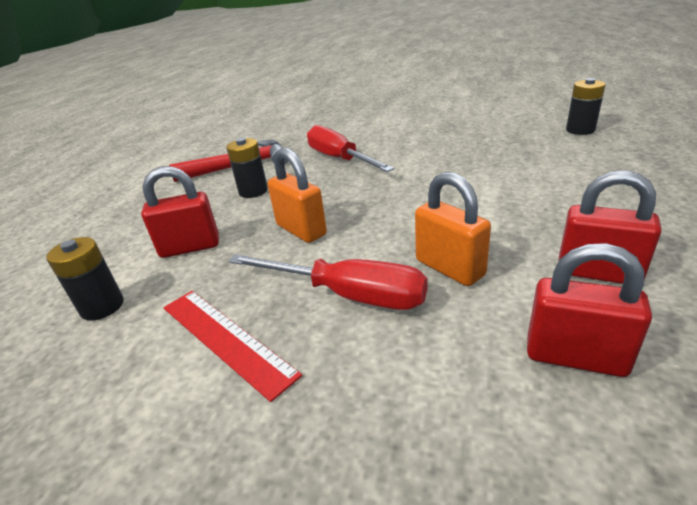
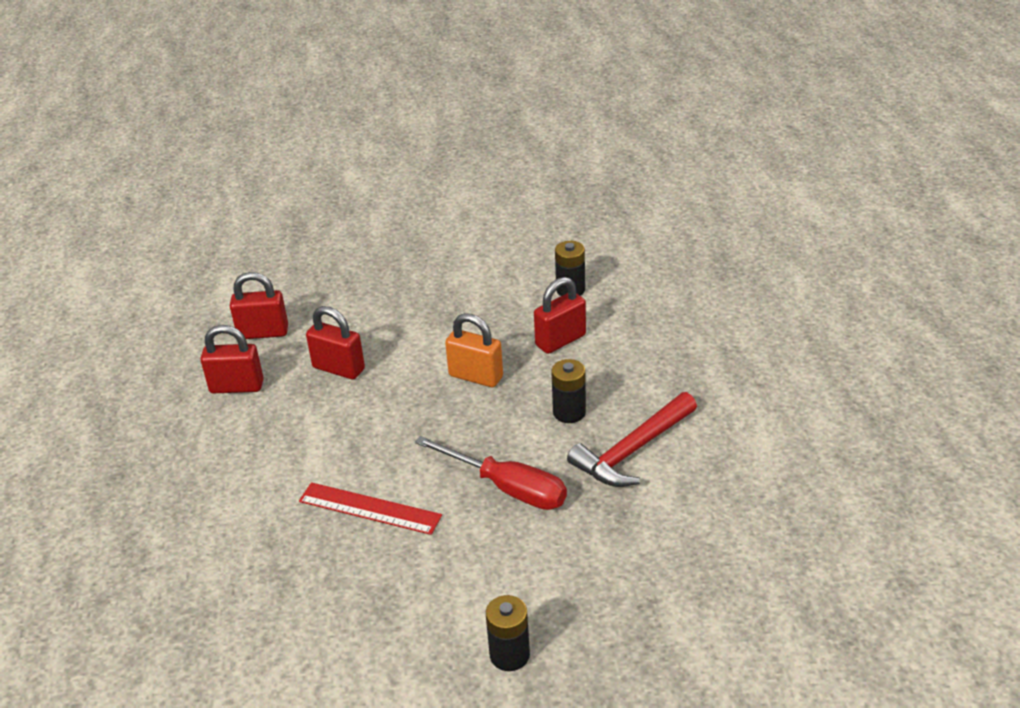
camera: 155 degrees right, 5 degrees up
(225, 339) = (464, 295): red ruler -> red ruler (369, 508)
(347, 295) = (403, 335): red screwdriver -> none
(449, 268) = (338, 368): orange padlock -> red padlock
(580, 130) = (194, 613): black battery -> black battery (509, 655)

